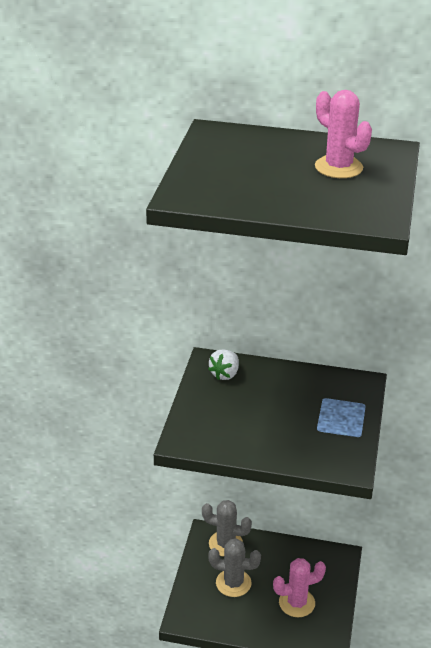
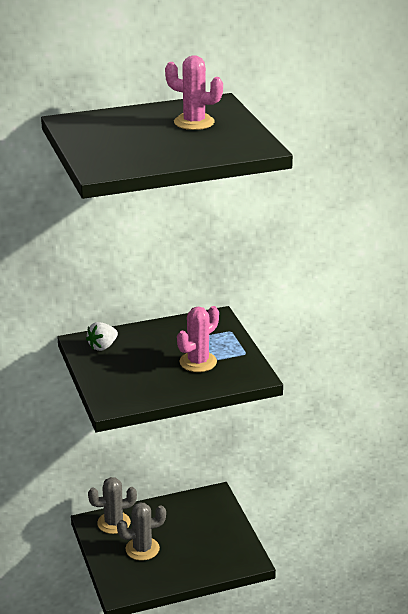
camera: 30 degrees left, 5 degrees down
(225, 374) = (102, 346): white strawberry -> white strawberry turned 45 degrees clockwise
(296, 603) = (205, 542): pink cactus -> pink cactus (198, 362)

